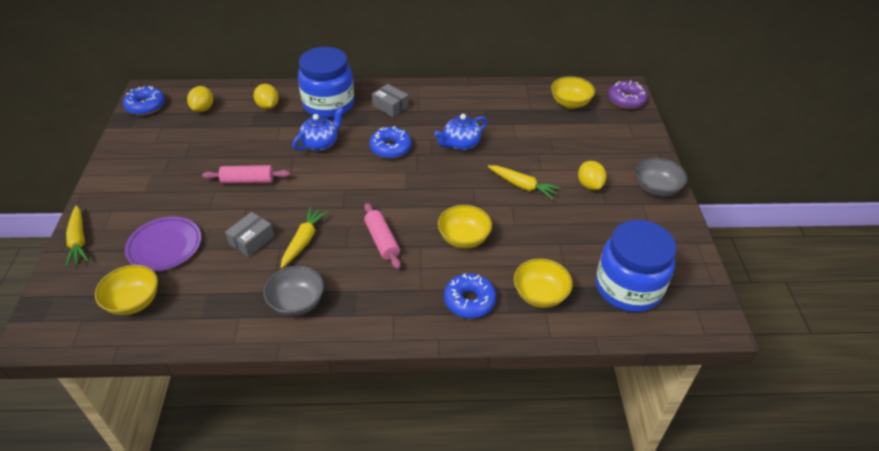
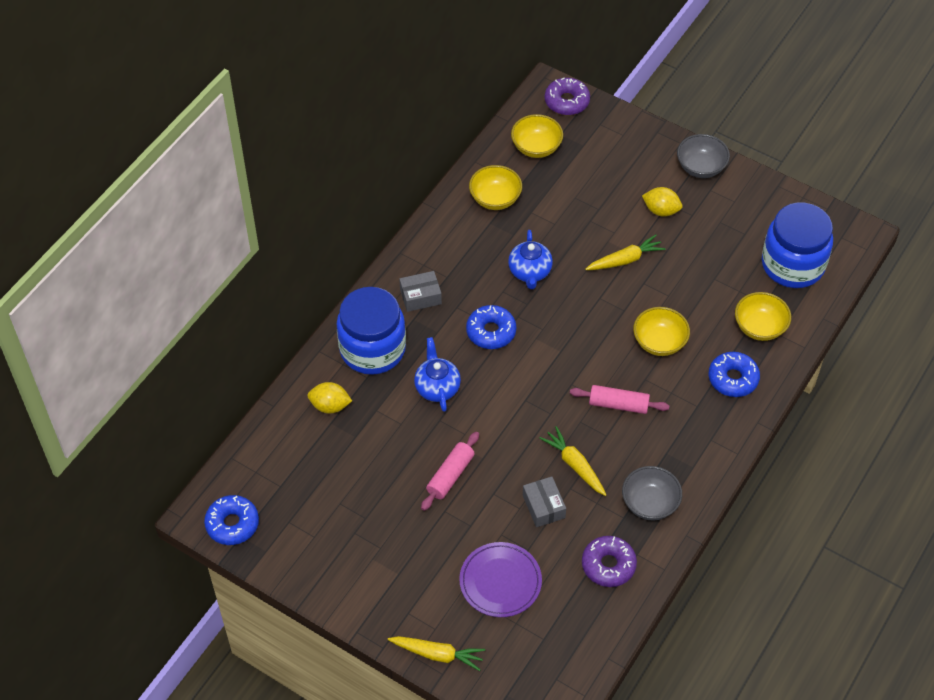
camera: 55 degrees left, 10 degrees up
(134, 302) = (561, 630): yellow bowl -> yellow bowl (495, 199)
(203, 109) = (284, 469): yellow lemon -> none
(216, 303) = (608, 565): none -> purple donut

